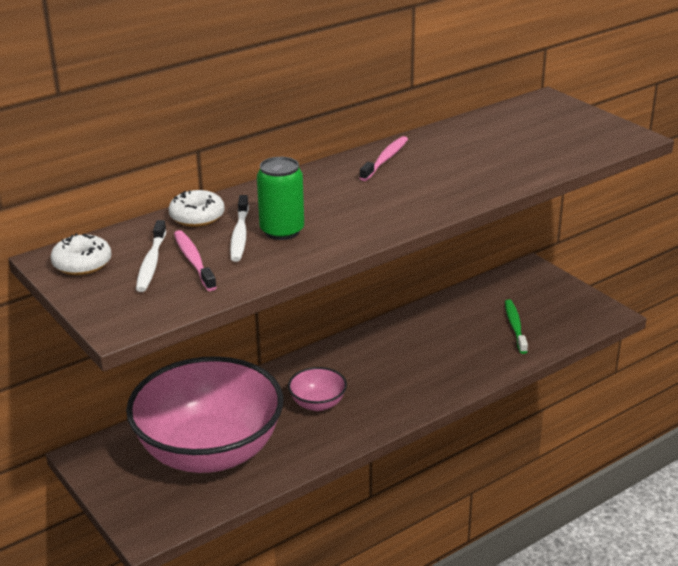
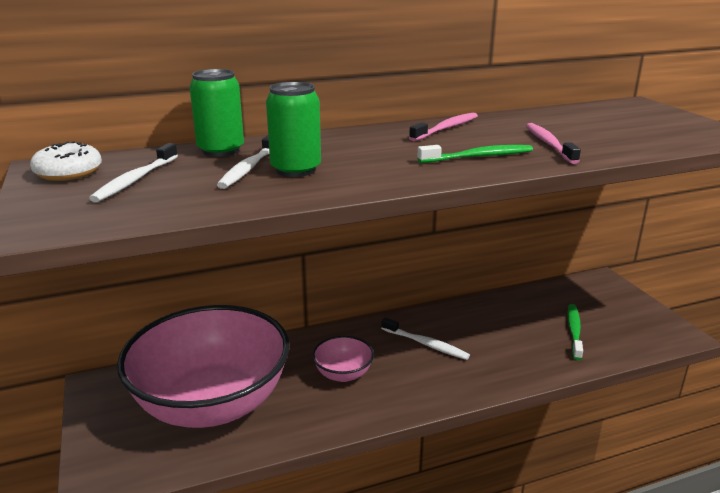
camera: 15 degrees right, 5 degrees down
(193, 261) = (180, 183): pink toothbrush -> pink toothbrush (549, 144)
(197, 217) = (221, 150): white donut -> green can
(383, 362) = (426, 344): none -> white toothbrush
(429, 193) = (478, 157): none -> green toothbrush

